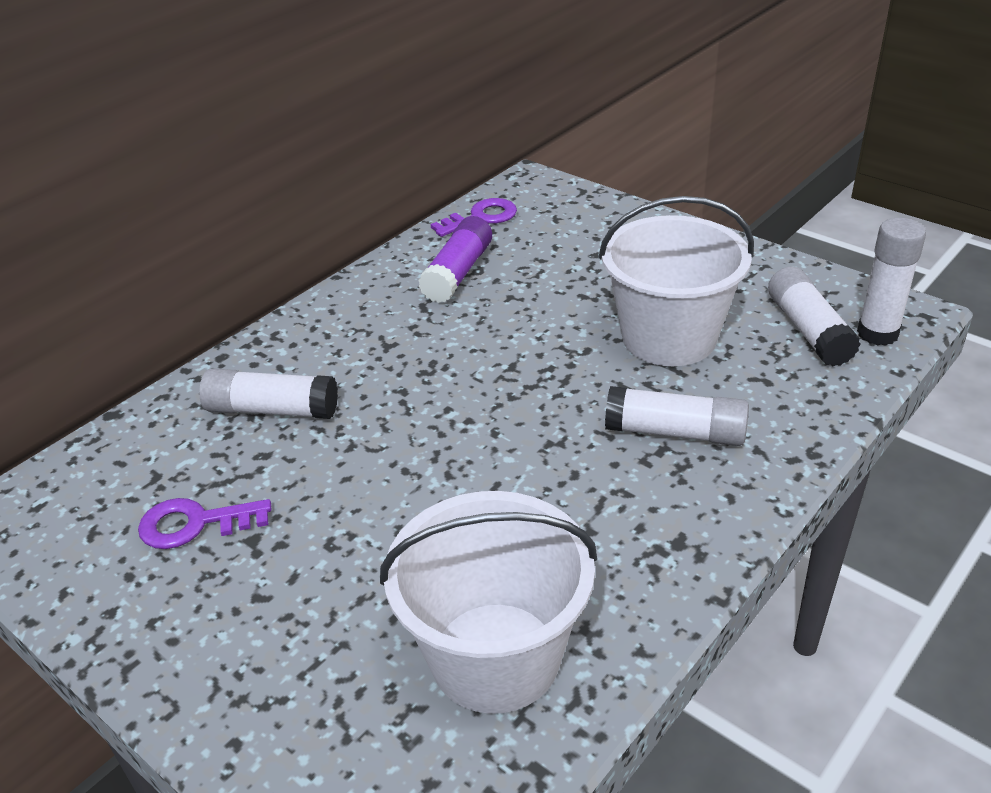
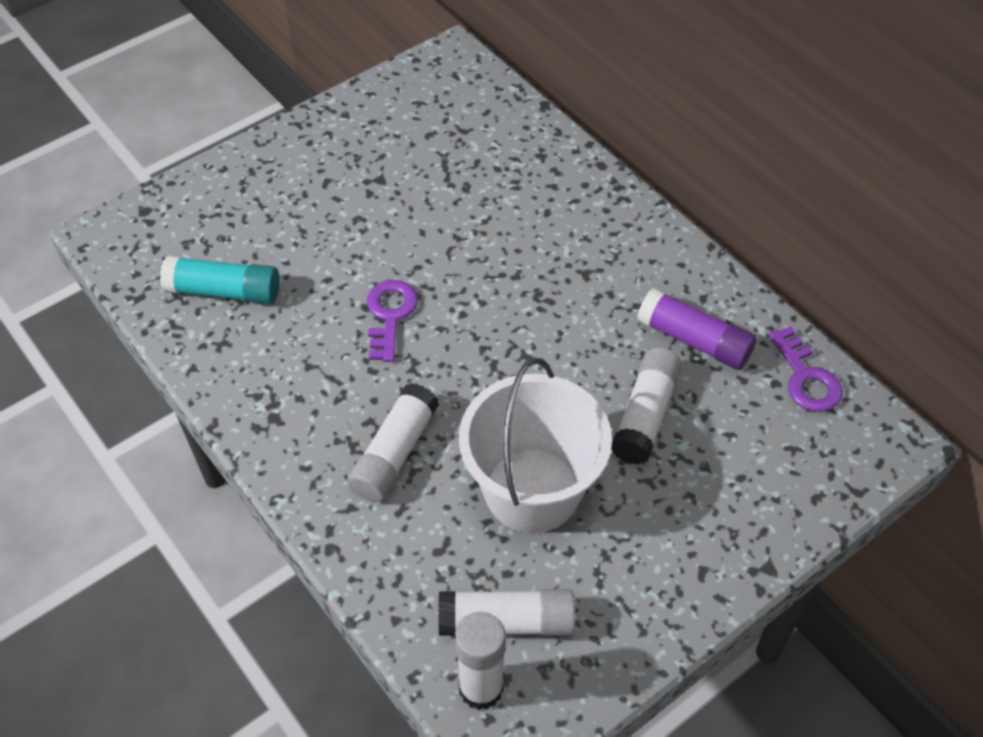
camera: 100 degrees right, 15 degrees up
(195, 524) = (406, 151): purple key -> purple key (390, 315)
(272, 410) = (518, 193): white glue stick -> white glue stick (645, 414)
(495, 656) = (224, 291): white bucket -> turquoise glue stick

